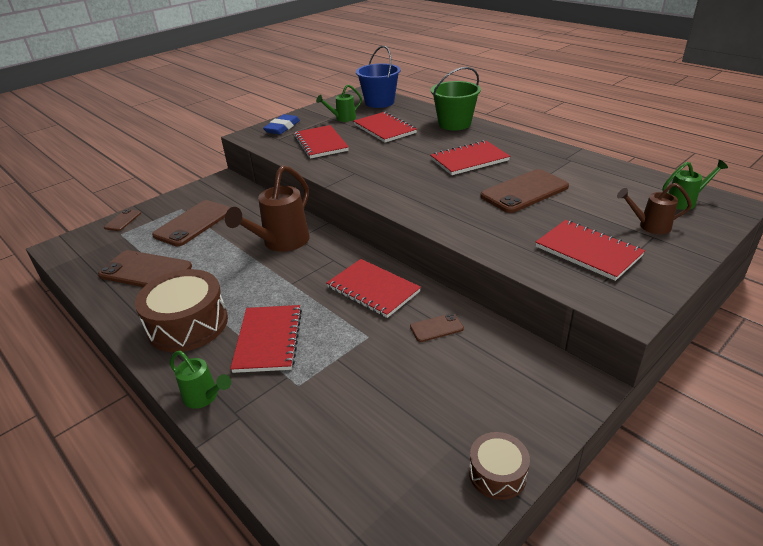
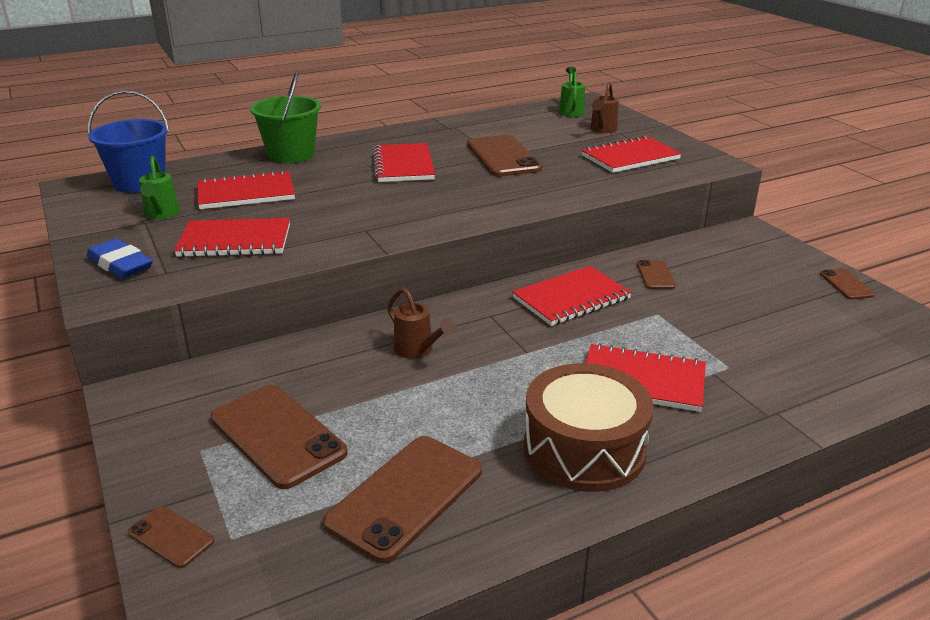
camera: 75 degrees left, 5 degrees down
(204, 397) = (741, 437): green watering can -> none
(281, 243) = (417, 350): brown watering can -> brown watering can, size x0.54
(497, 473) = (846, 284): brown drum -> brown phone

